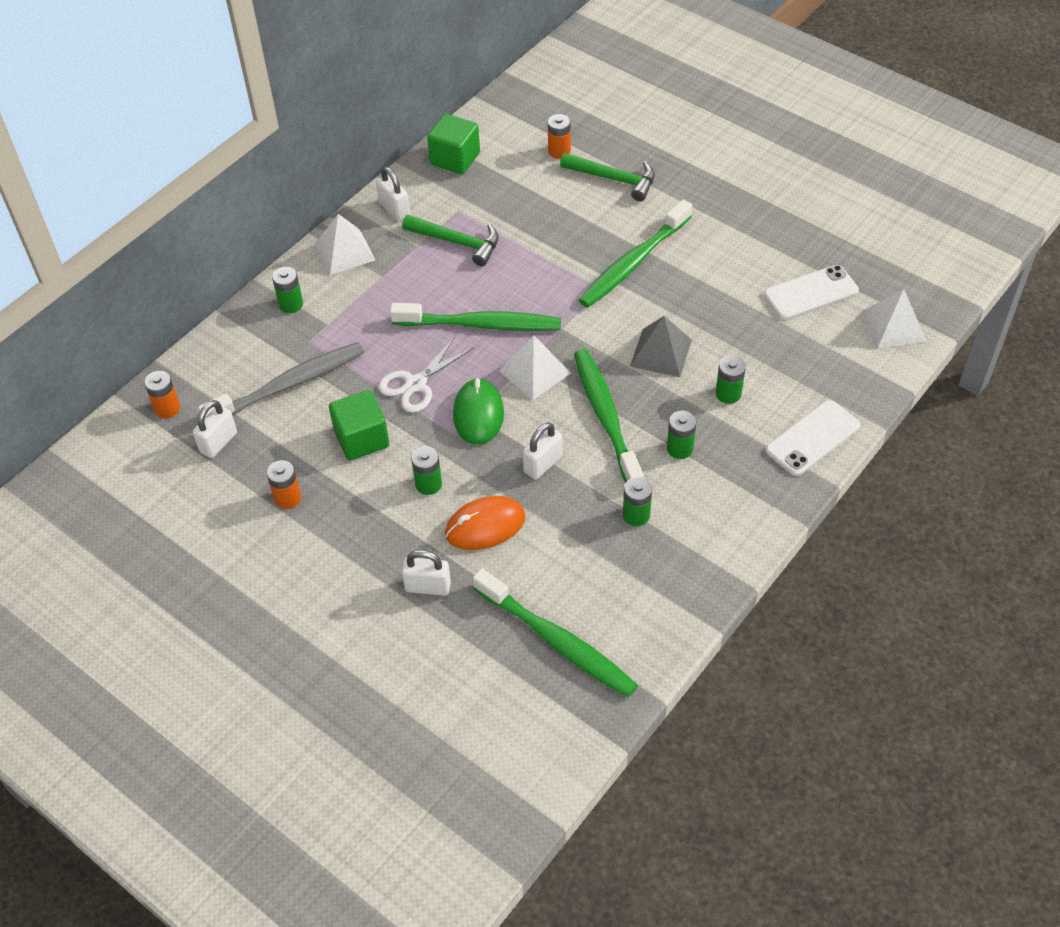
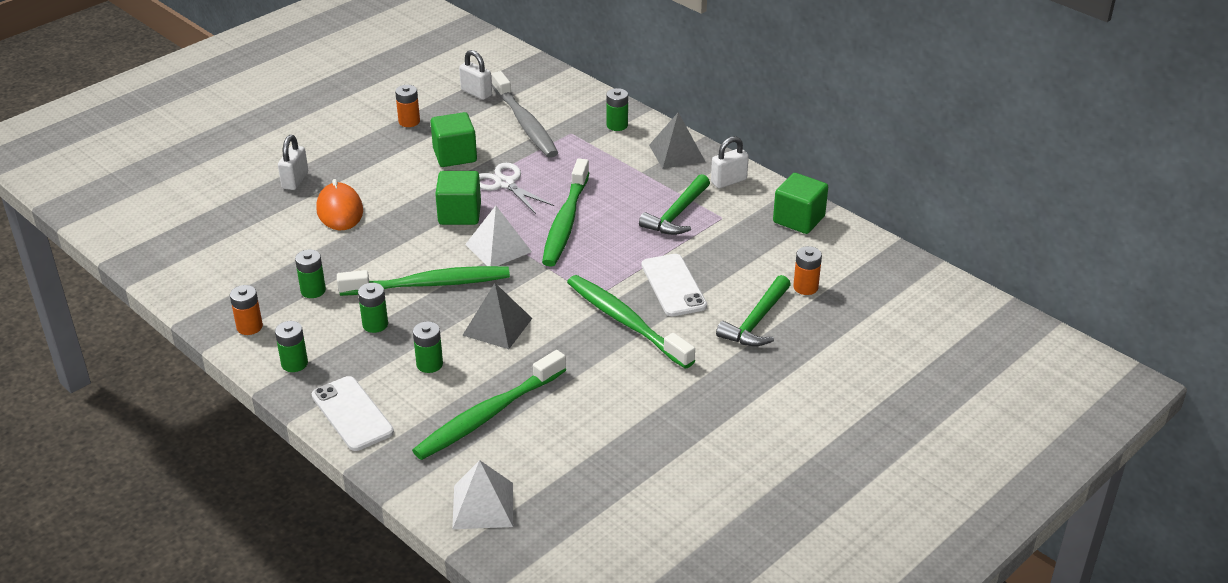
camera: 95 degrees right, 15 degrees down
(167, 408) = (519, 72): orange battery -> orange battery (249, 327)
(345, 251) = (676, 153): white pyramid -> grey pyramid
(428, 484) = (394, 185): green battery -> green battery (294, 363)
(478, 414) = (459, 214): green mouse -> green cube
(543, 464) = (390, 244): white padlock -> none
(557, 641) = (212, 238): green toothbrush -> green toothbrush (488, 415)
(811, 293) = (550, 446): white phone -> white phone (673, 285)

